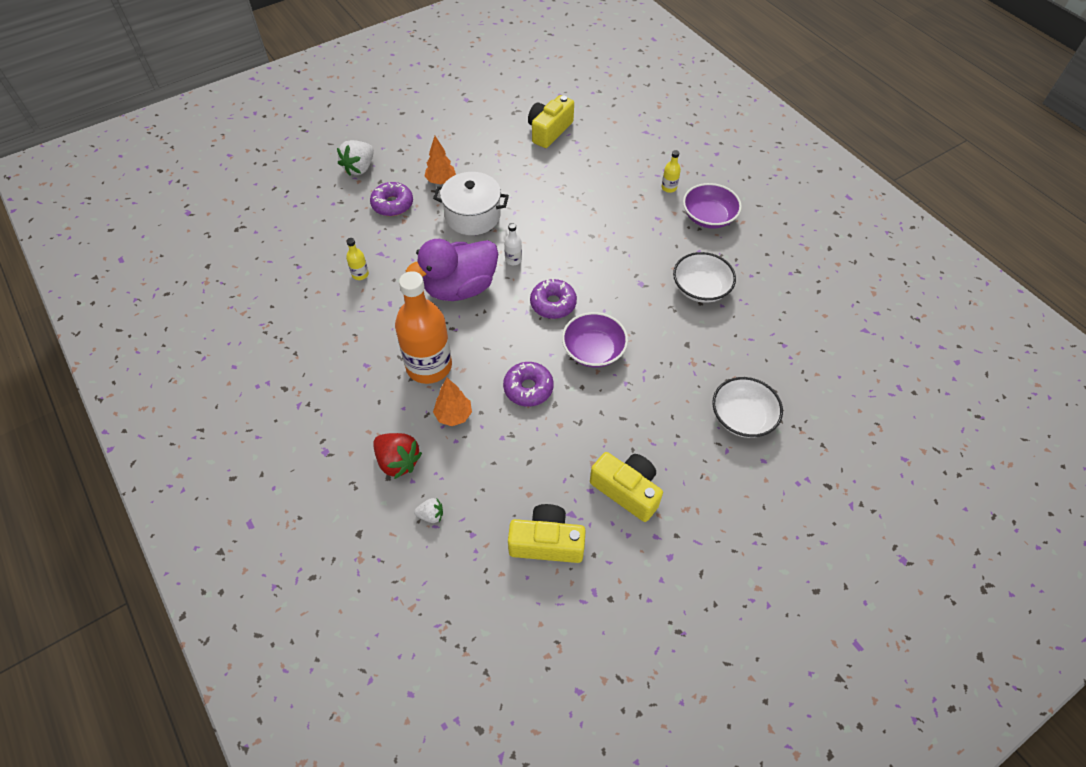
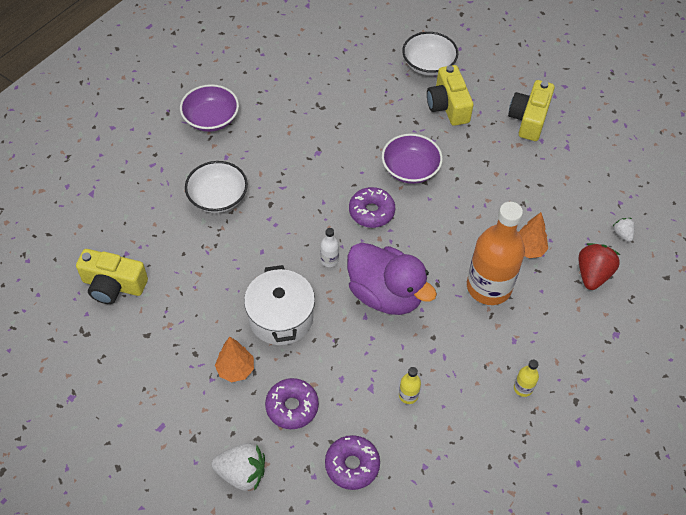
camera: 110 degrees left, 0 degrees up
(528, 388) = (473, 204): purple donut -> purple donut (352, 465)
(547, 542) = (597, 155): yellow camera -> yellow camera (448, 106)
(669, 188) = (178, 156): yellow bottle -> yellow bottle (523, 388)
(701, 288) = (306, 109): white bowl -> white bowl (218, 197)

